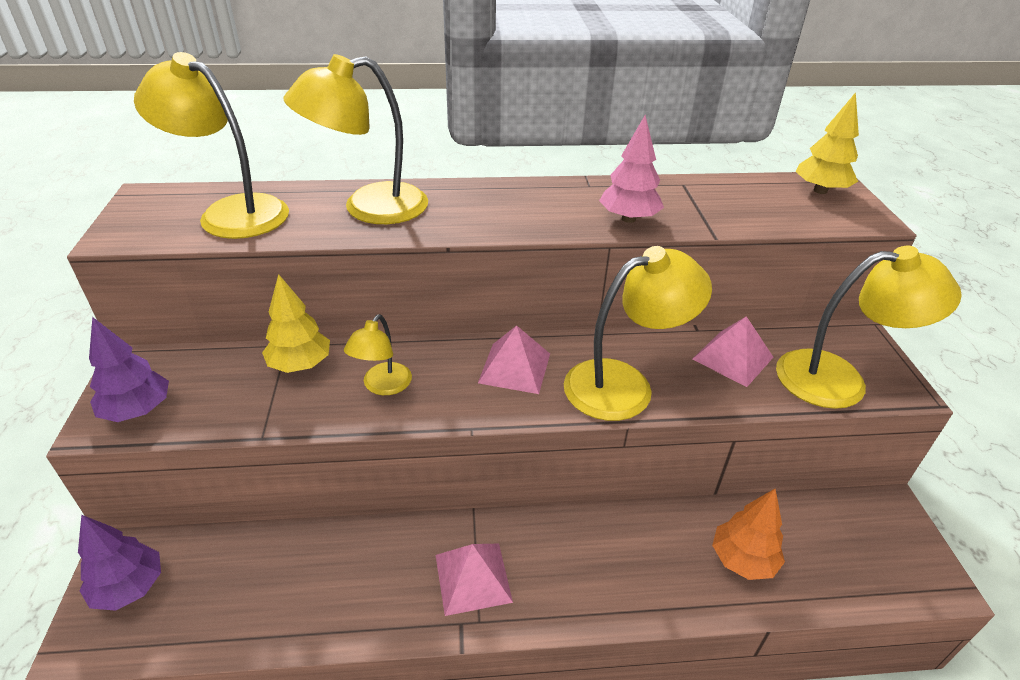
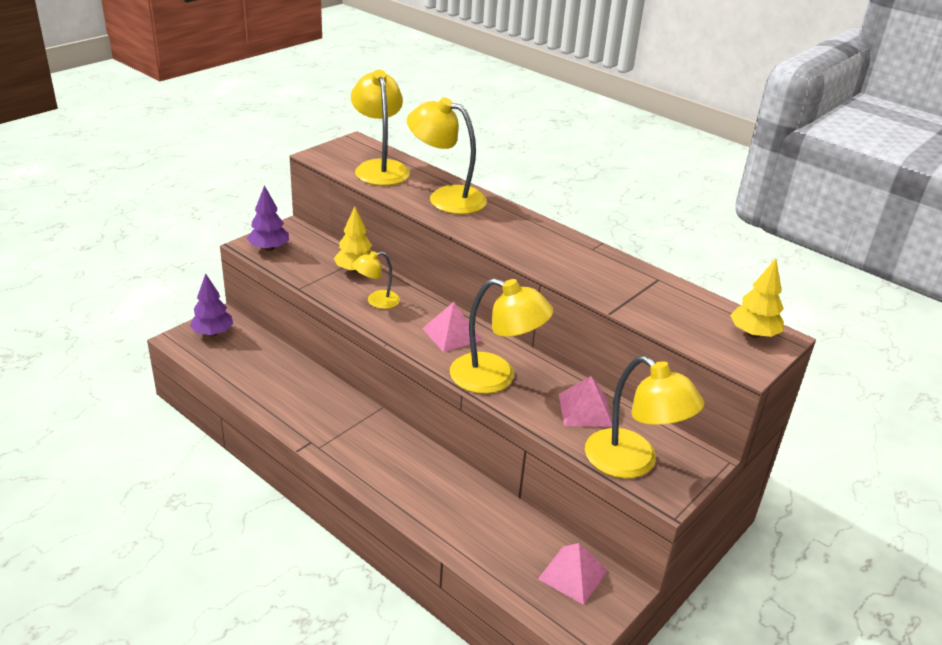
camera: 45 degrees right, 5 degrees down
(473, 578) = (340, 431): pink pyramid -> pink pyramid (573, 574)
(628, 219) = (577, 276): pink tree -> none
(742, 560) = (481, 530): orange tree -> none

